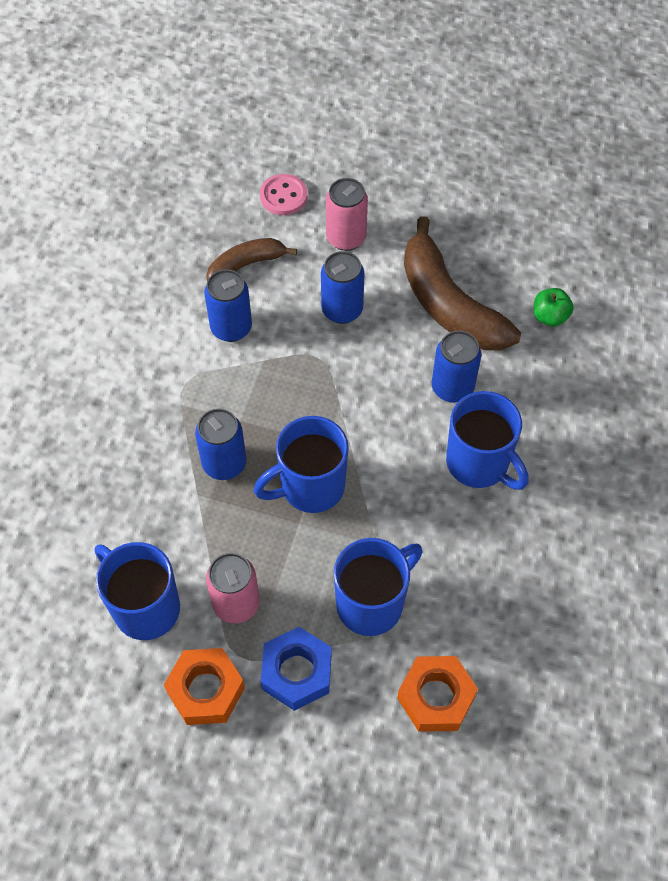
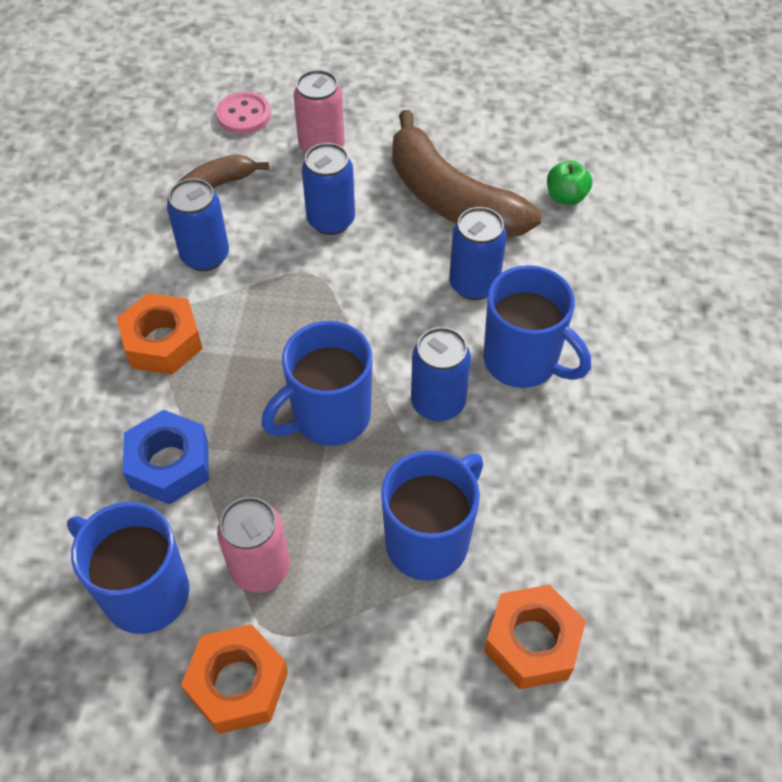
camera: 10 degrees left, 5 degrees down
(186, 401) = (162, 342): none -> orange nut
(224, 463) = (220, 406): blue can -> blue can (438, 403)
(296, 672) = (351, 641): blue nut -> blue nut (169, 464)

